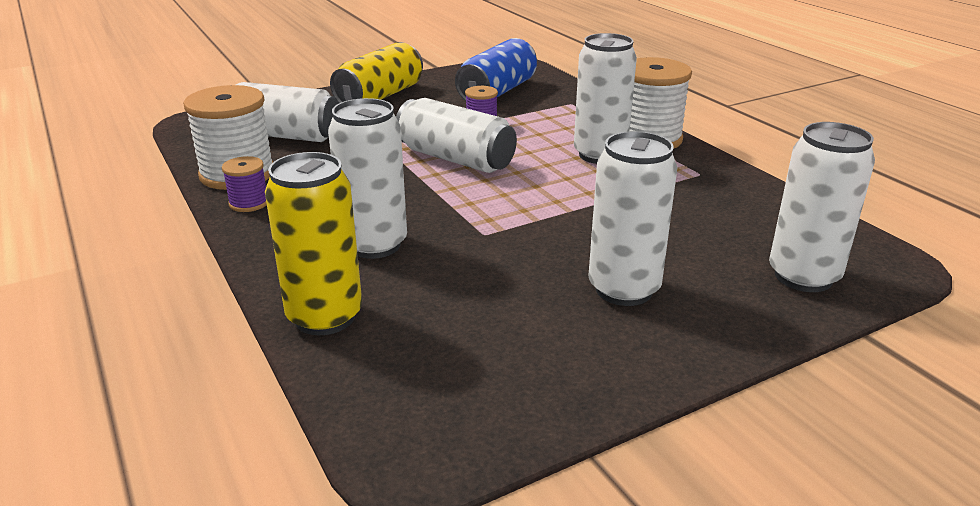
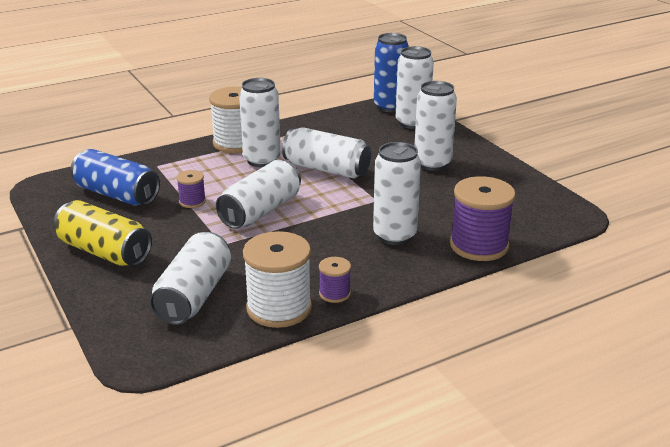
camera: 90 degrees left, 0 degrees up
(325, 317) = (479, 245): yellow can -> purple spool
(581, 197) = (326, 169): none -> white can
(868, 255) = (389, 107): none -> blue can

